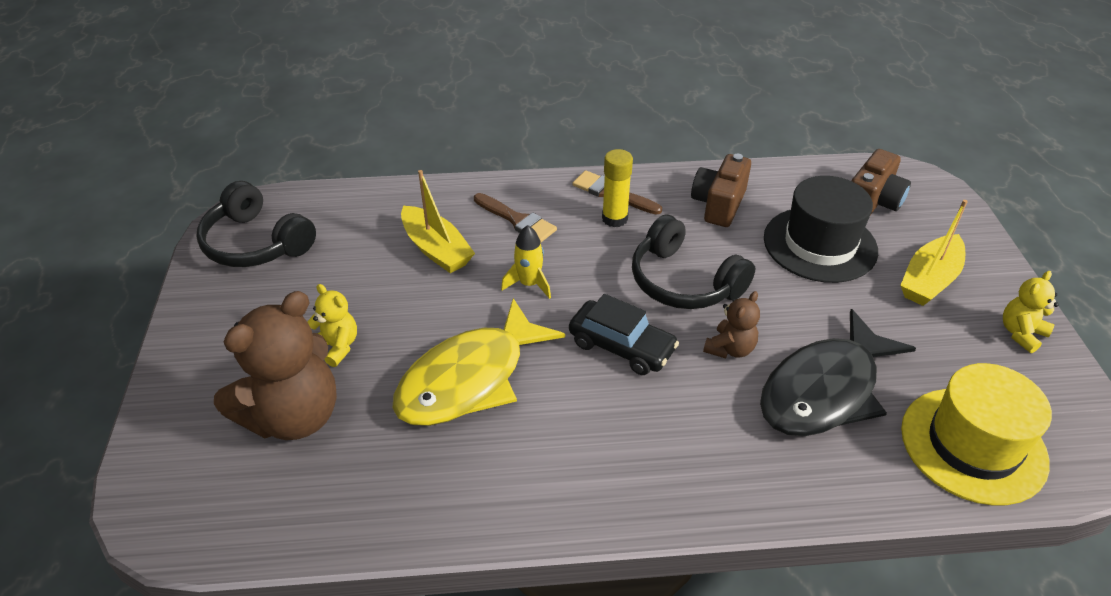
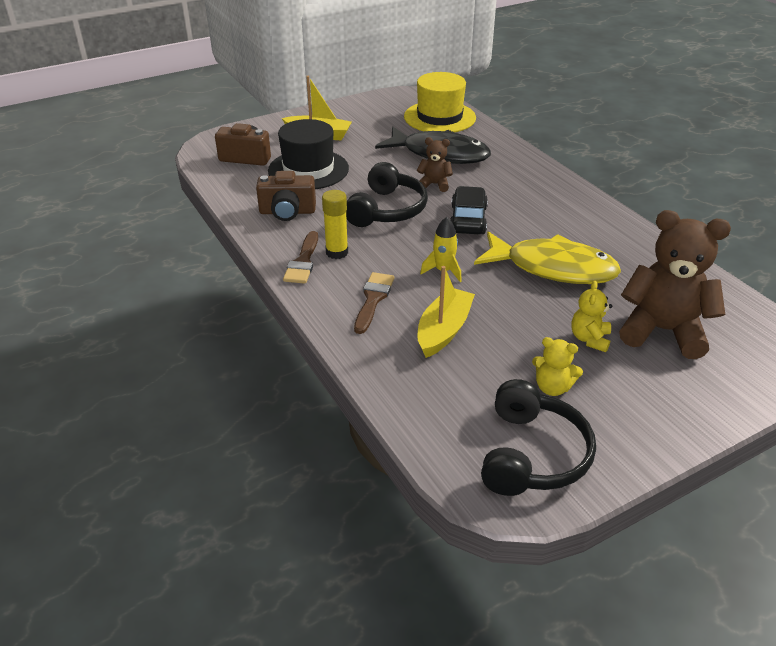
camera: 115 degrees left, 5 degrees down
(1021, 333) = (346, 110): yellow teddy bear -> yellow teddy bear (552, 387)

